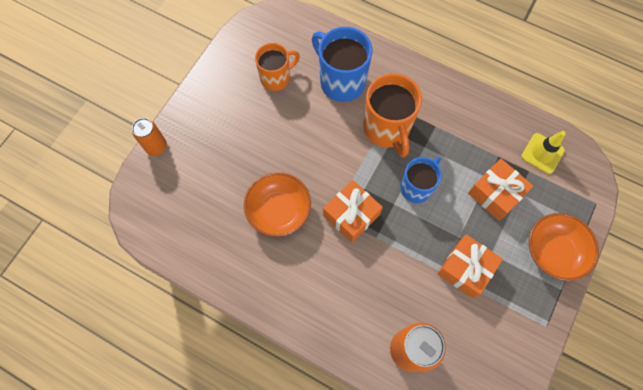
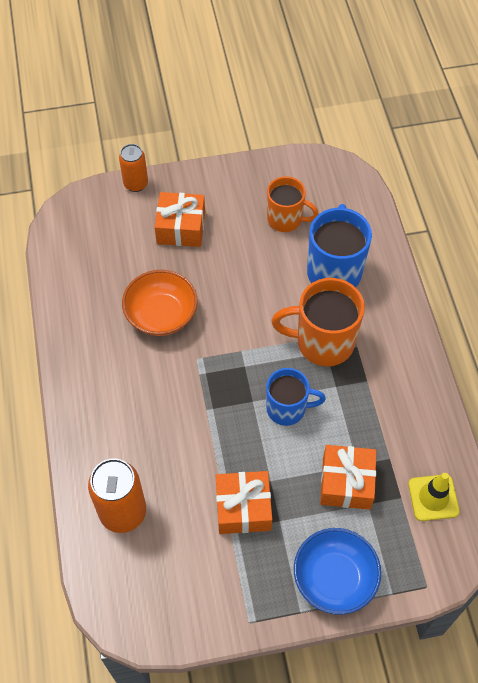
camera: 50 degrees right, 10 degrees down
(351, 215) = (209, 374): orange gift -> orange gift (181, 228)
(387, 129) = (323, 342): orange mug -> orange mug turned 60 degrees clockwise
(553, 251) = (334, 578): orange bowl -> blue bowl

